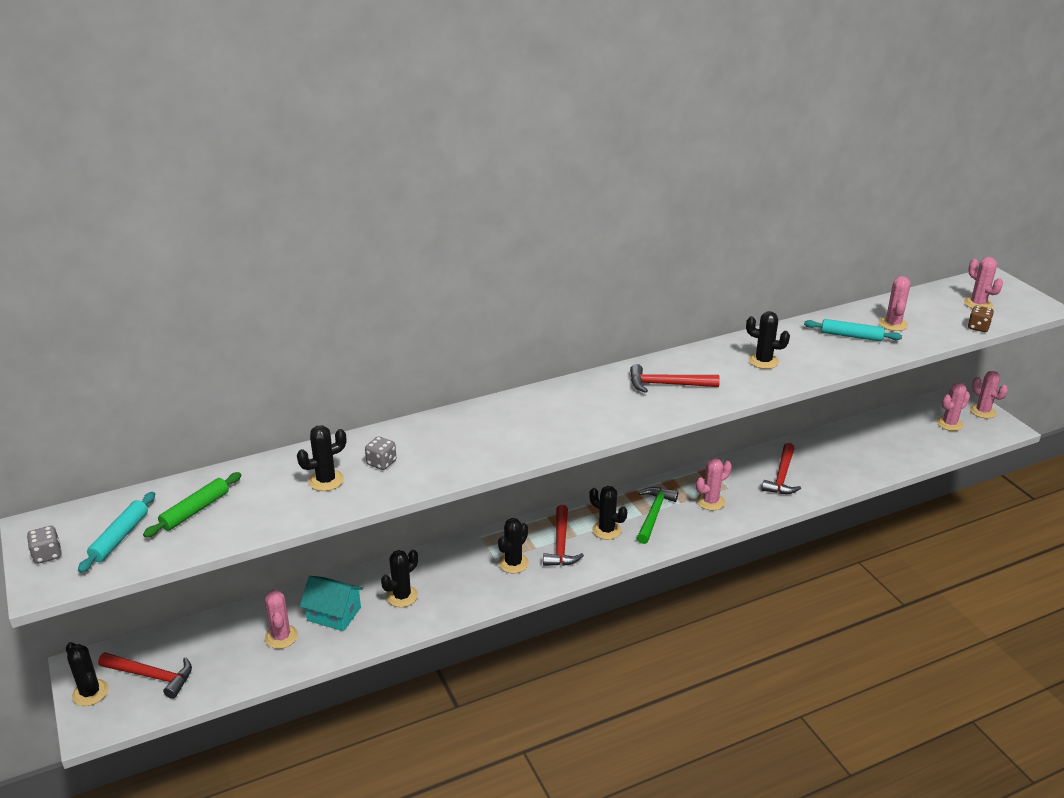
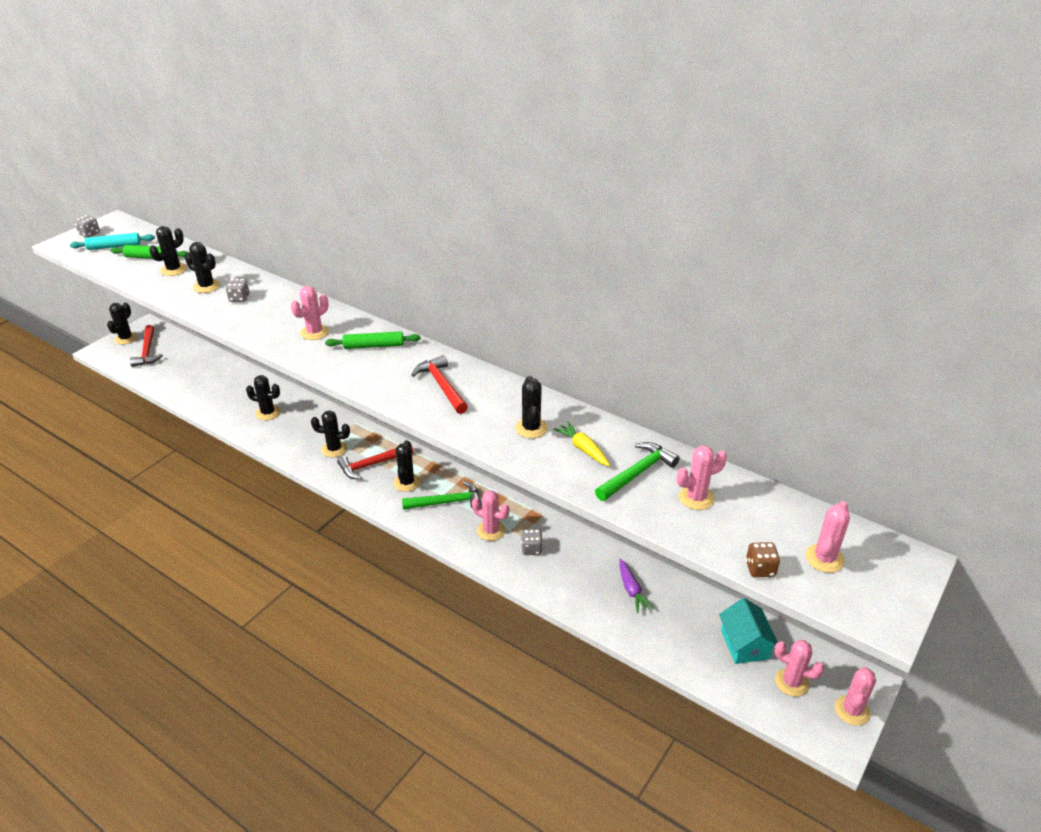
camera: 60 degrees right, 5 degrees up
(252, 498) = (173, 269): none -> black cactus
(281, 637) = (203, 381): pink cactus -> pink cactus (314, 332)
(334, 614) = (235, 392): turquoise house -> turquoise house (745, 644)
(566, 402) = (374, 346): none -> green rolling pin
(748, 487) = (531, 549): none -> grey dice
(781, 476) = (568, 567): red hammer -> none
(807, 348) = (583, 449): none -> yellow carrot
(826, 455) = (632, 590): none -> purple carrot
(851, 336) = (637, 473): turquoise rolling pin -> green hammer

